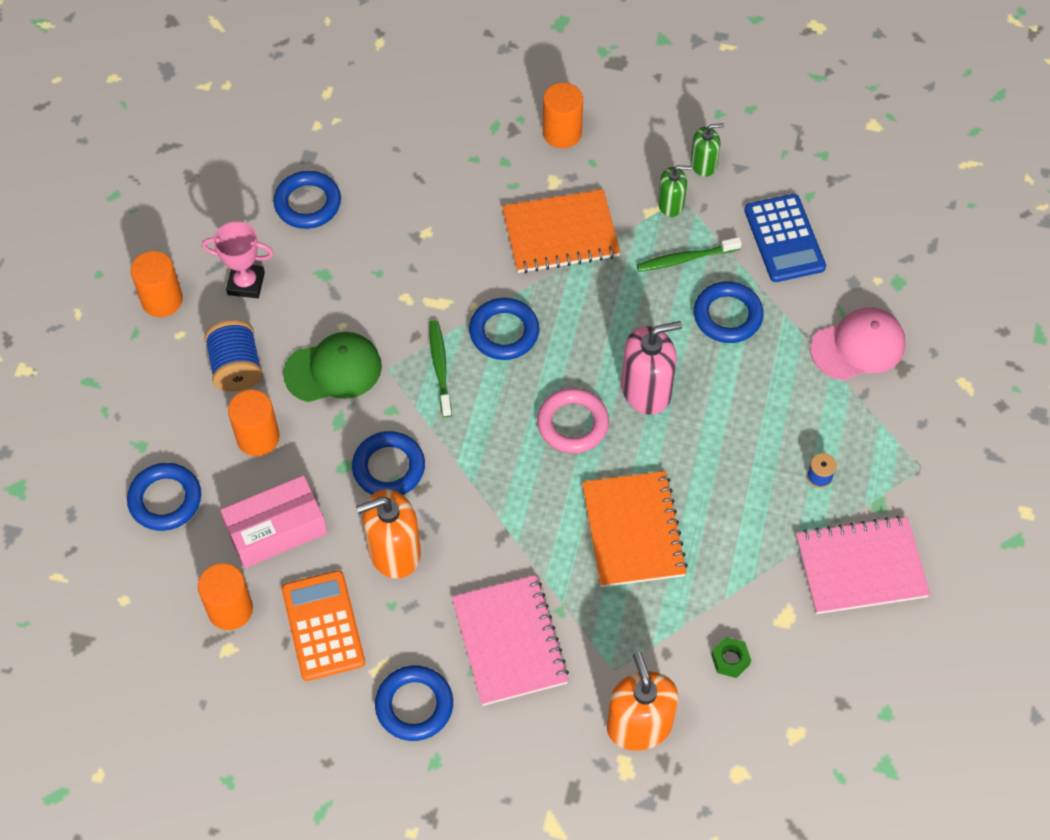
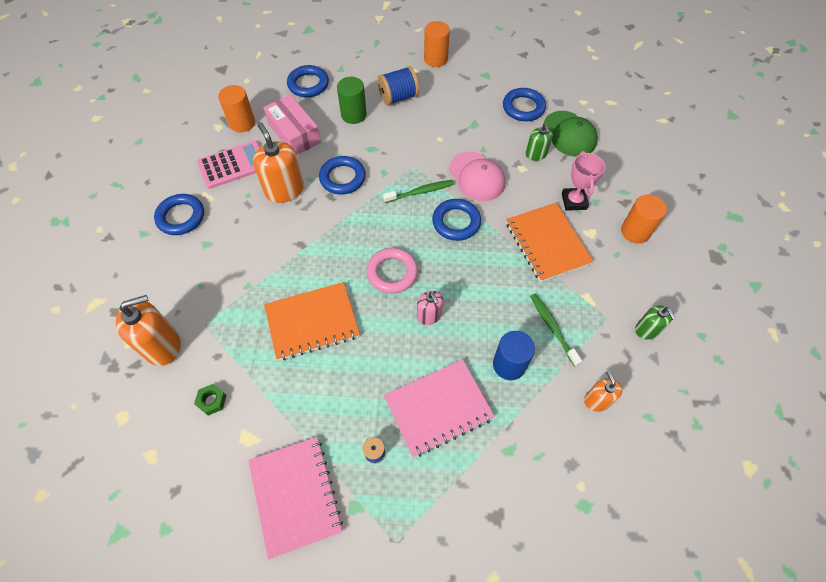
camera: 80 degrees right, 0 degrees up
(246, 283) = (457, 91): pink trophy -> pink trophy (574, 201)
(258, 437) = (353, 115): orange cylinder -> green cylinder
(323, 626) = (233, 165): orange calculator -> pink calculator
(333, 370) = (407, 140): green cap -> green cap (569, 134)
(509, 641) = (224, 260): pink notebook -> pink notebook (438, 408)
(646, 390) = (429, 315): pink soap dispenser -> pink soap dispenser, size x0.57
(671, 204) = (599, 311): green soap dispenser -> green soap dispenser (536, 154)
(727, 316) = (509, 364): blue ring -> blue cylinder
(784, 239) = (597, 400): blue calculator -> orange soap dispenser
(858, 346) = (507, 474): pink cap -> pink cap (477, 176)

